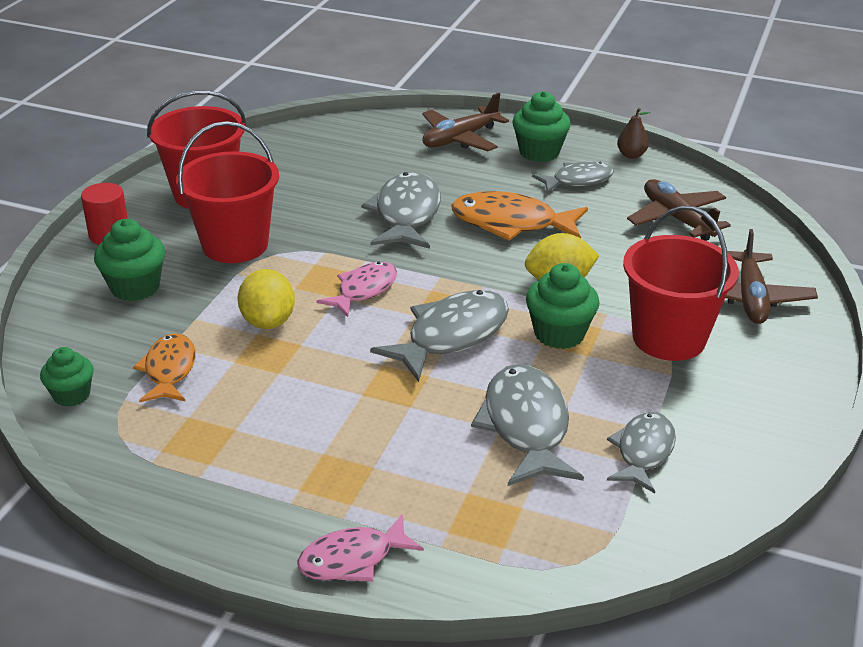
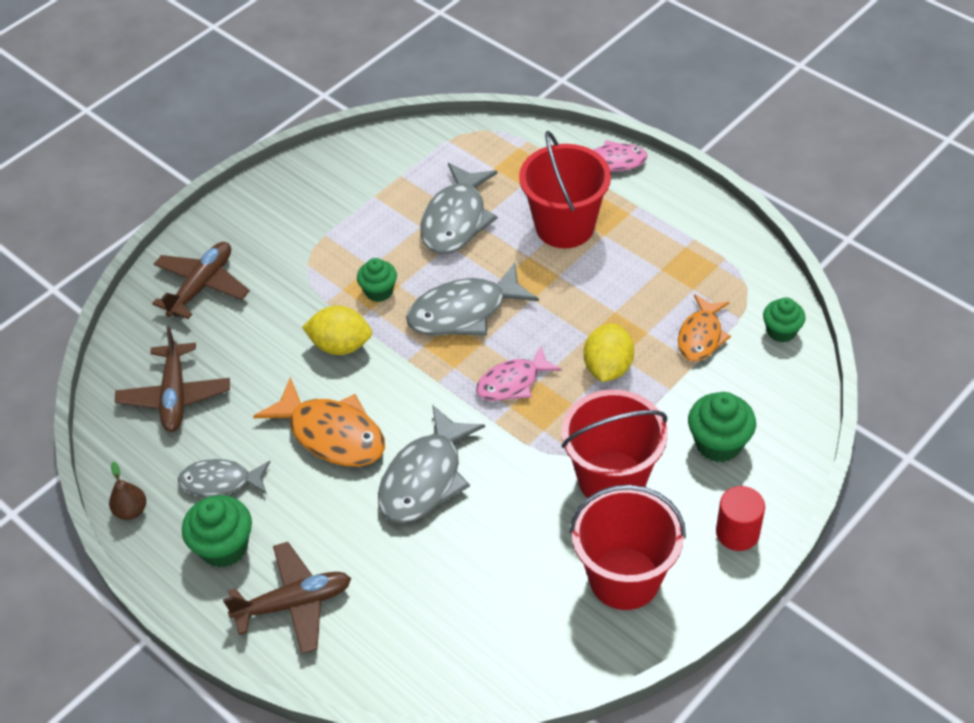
camera: 155 degrees left, 15 degrees up
(559, 334) = (379, 291): green cupcake -> green cupcake, size x0.66
(643, 452) = (392, 183): grey fish -> none
(669, 338) = (299, 265): red bucket -> red bucket (565, 226)

